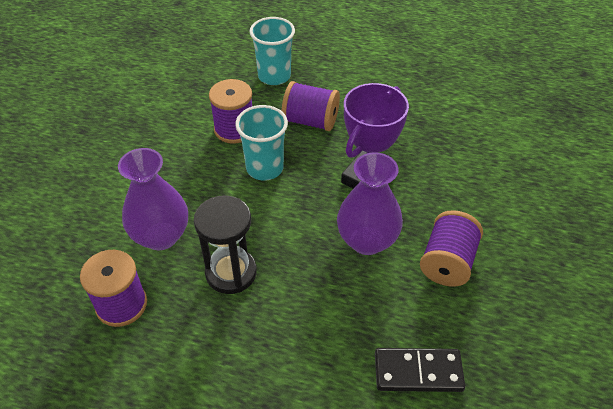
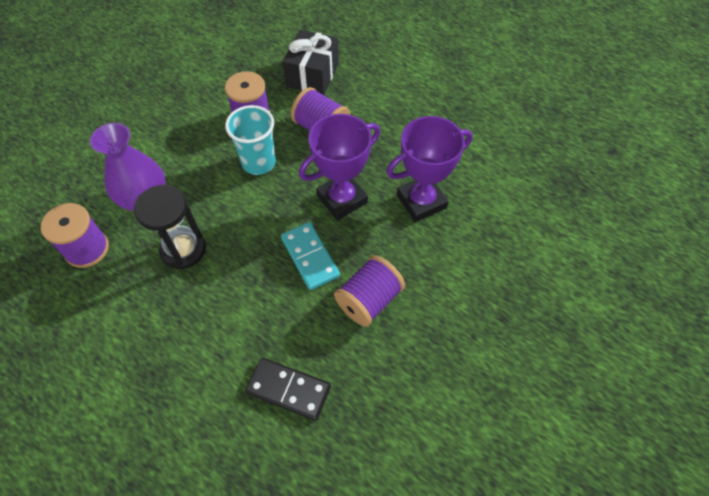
camera: 20 degrees right, 10 degrees up
(274, 76) = (312, 75): turquoise cup -> black gift
(367, 240) = (310, 257): purple vase -> turquoise domino
(444, 160) = (421, 201): none -> purple trophy

